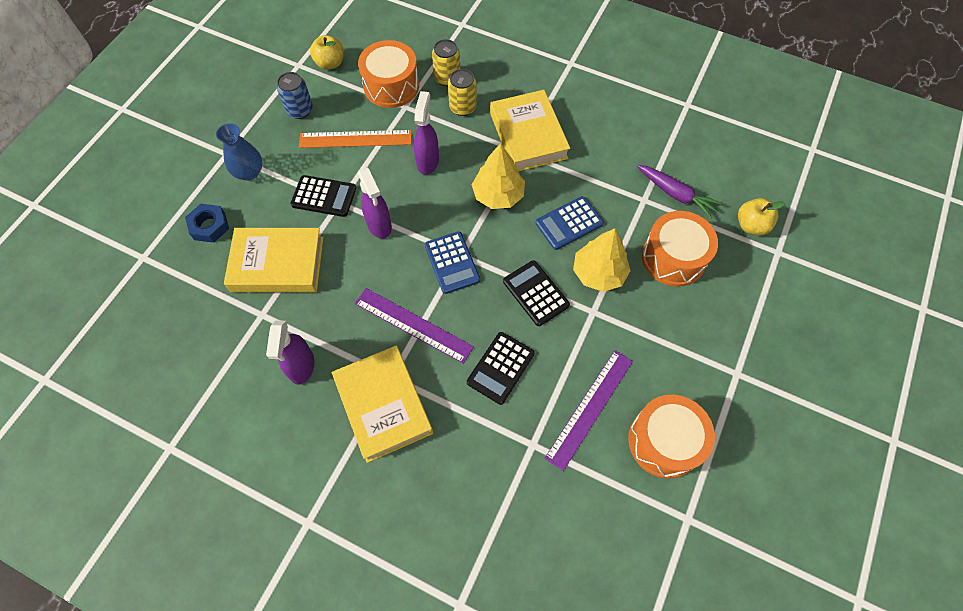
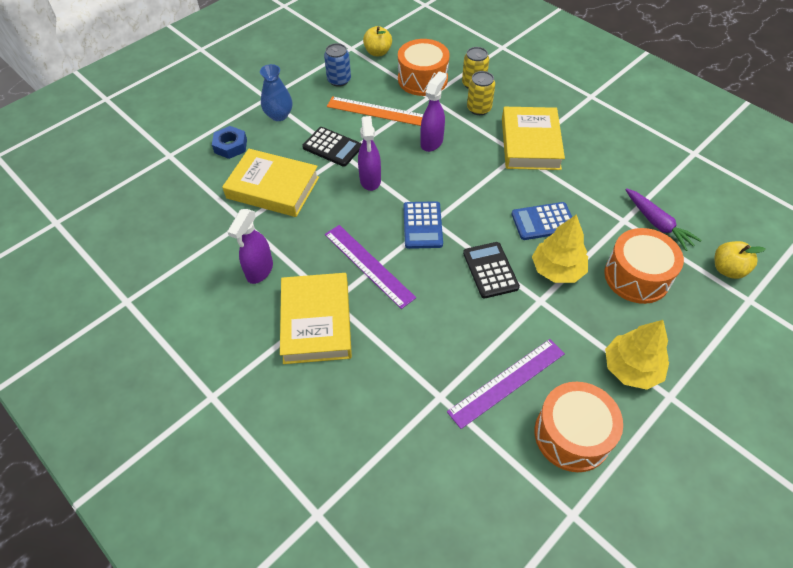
camera: 20 degrees right, 10 degrees down
(498, 195) = (485, 183): yellow tree -> yellow tree (631, 368)
(500, 368) = (434, 322): black calculator -> none

